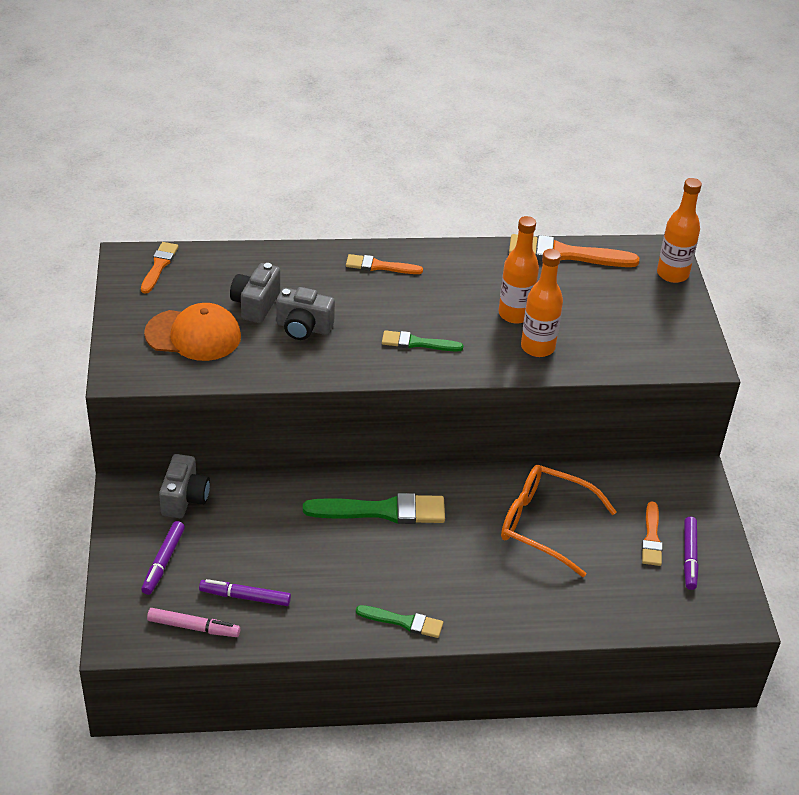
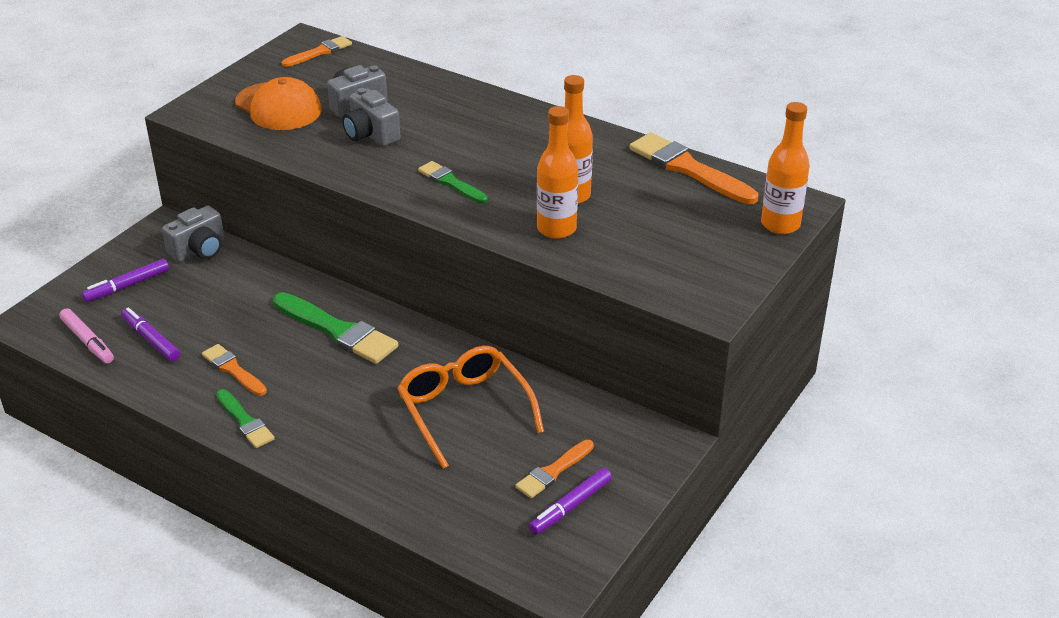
camera: 40 degrees right, 5 degrees down
(380, 266) = (498, 115): orange brush -> orange brush (233, 370)

